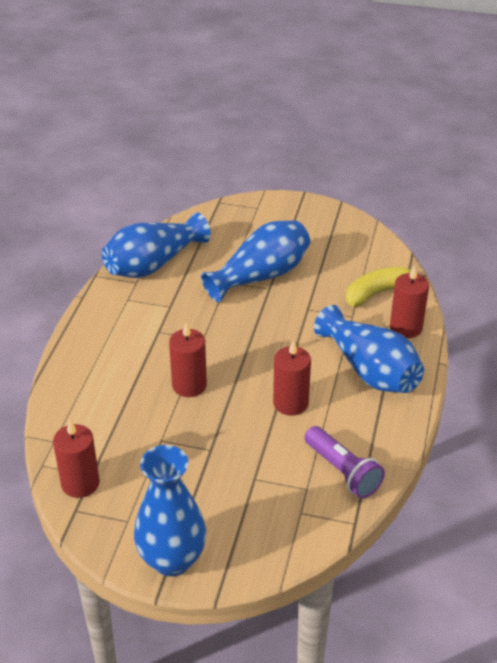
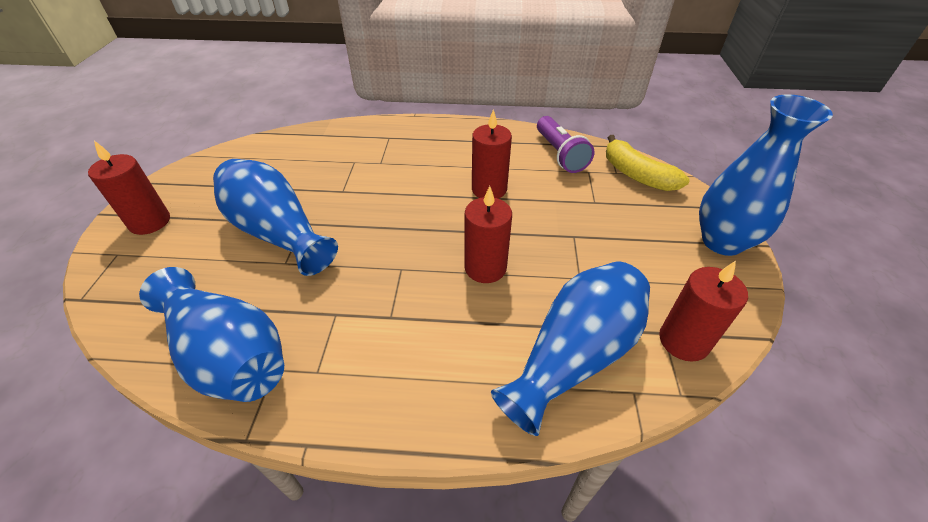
camera: 100 degrees left, 5 degrees up
(342, 471) = (560, 154): purple flashlight -> purple flashlight turned 120 degrees clockwise
(370, 370) = (431, 147): blue vase -> blue vase (574, 355)
(378, 293) = (317, 148): yellow banana -> yellow banana (637, 175)
(406, 327) = (370, 131): red candle -> red candle (150, 222)

